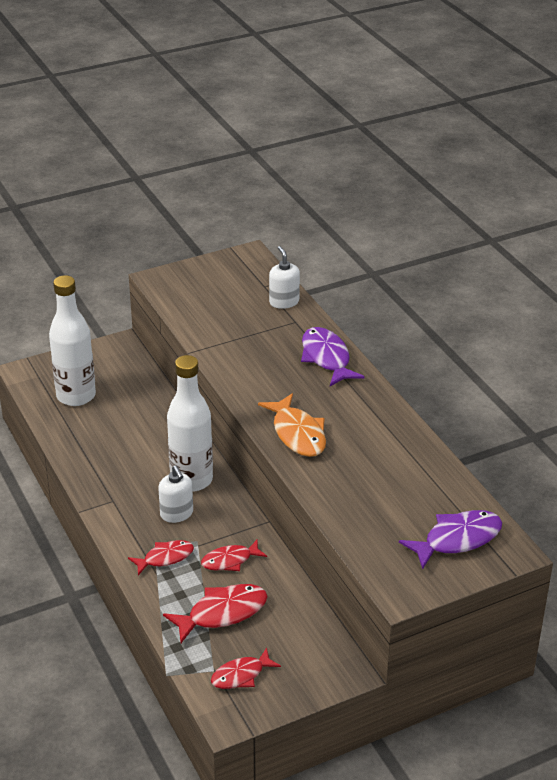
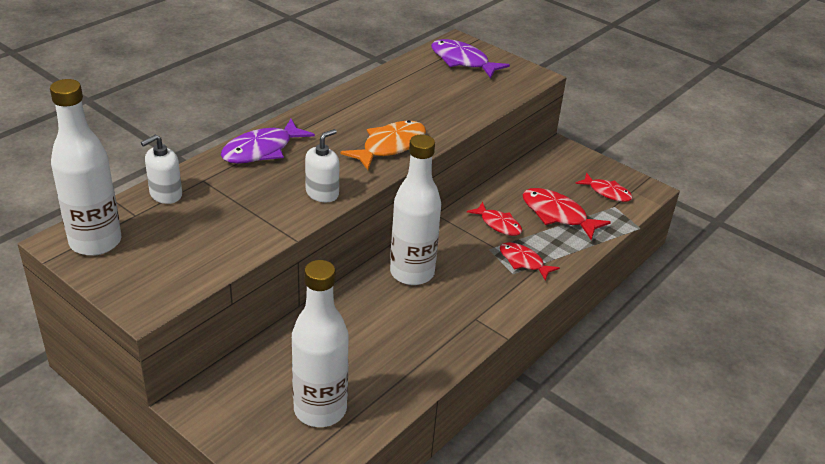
camera: 115 degrees left, 0 degrees up
(176, 514) = (464, 270): white soap dispenser -> white soap dispenser (322, 193)
(240, 267) = (95, 242): none -> white bottle

